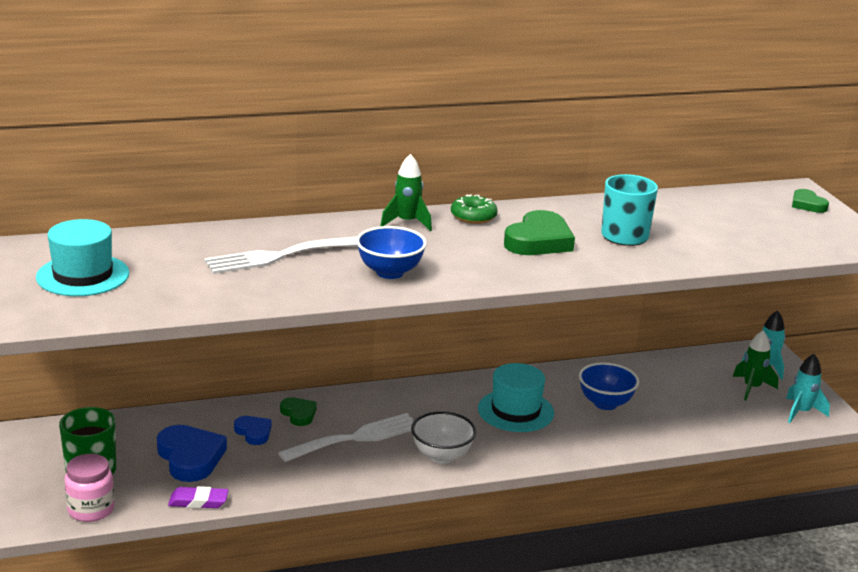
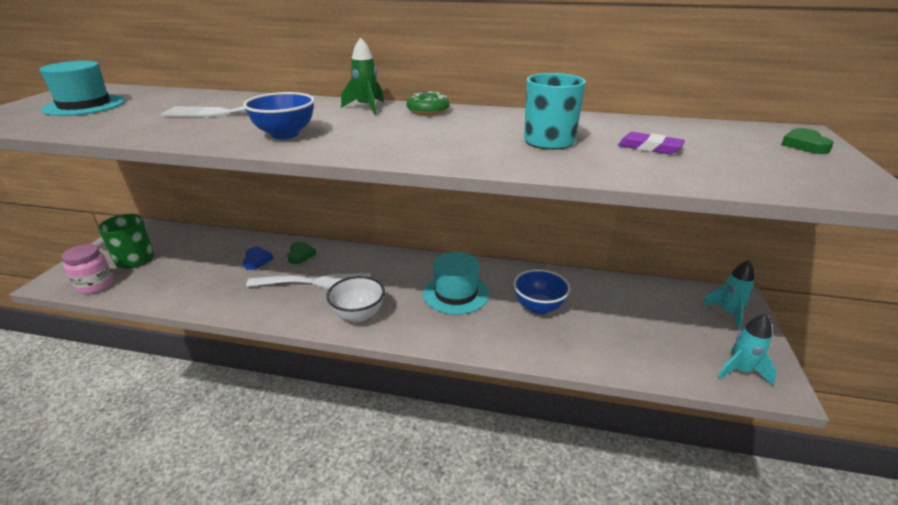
camera: 30 degrees right, 5 degrees up
(190, 457) = (198, 267): blue heart -> none
(198, 501) = (158, 299): purple eraser -> purple eraser (649, 147)
(539, 241) = (456, 133): green heart -> none
(752, 388) = (698, 330): green rocket -> none

